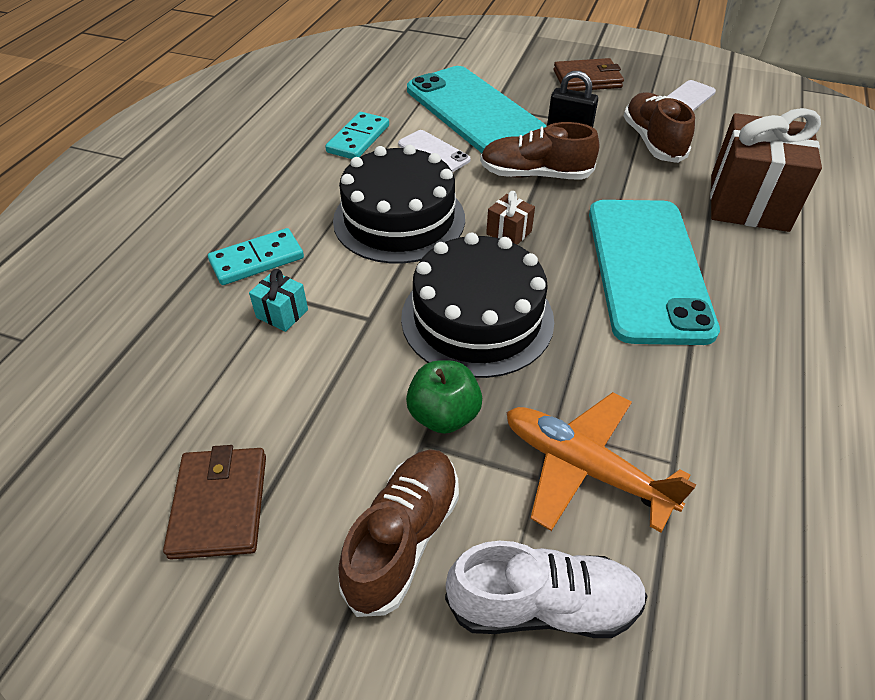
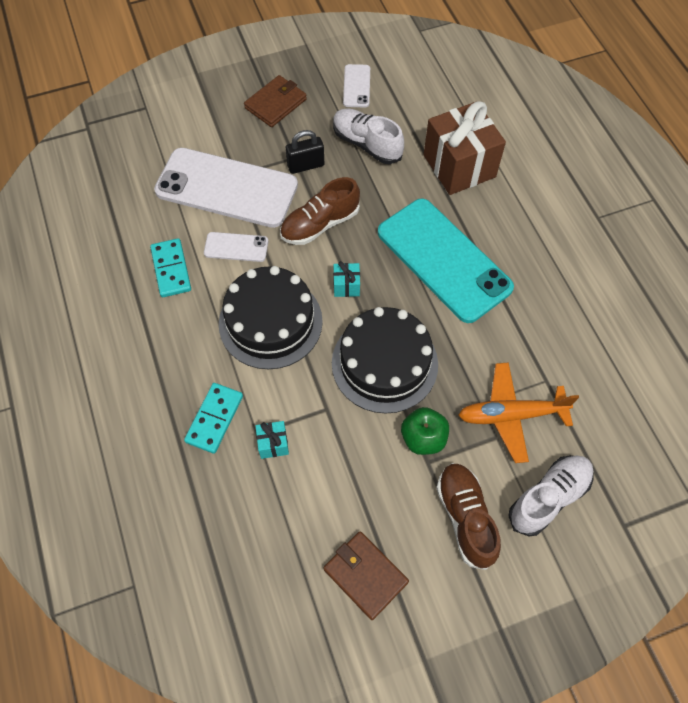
camera: 40 degrees left, 15 degrees up
(474, 111) = (226, 188): turquoise phone -> white phone
(509, 233) = (346, 286): brown gift -> turquoise gift
(652, 141) = (366, 144): brown shoe -> white shoe

